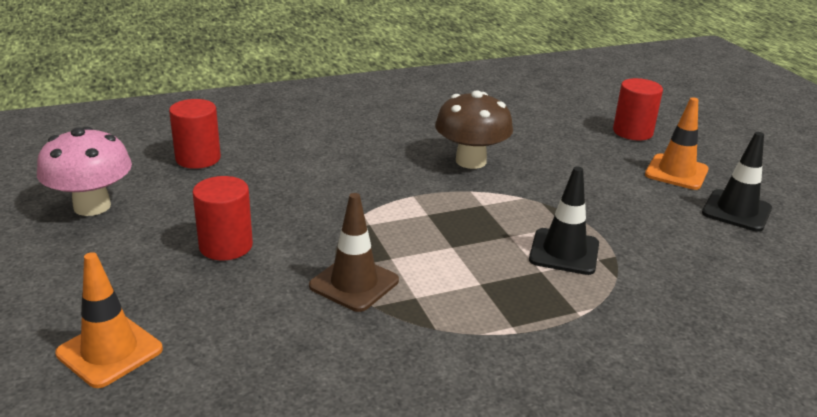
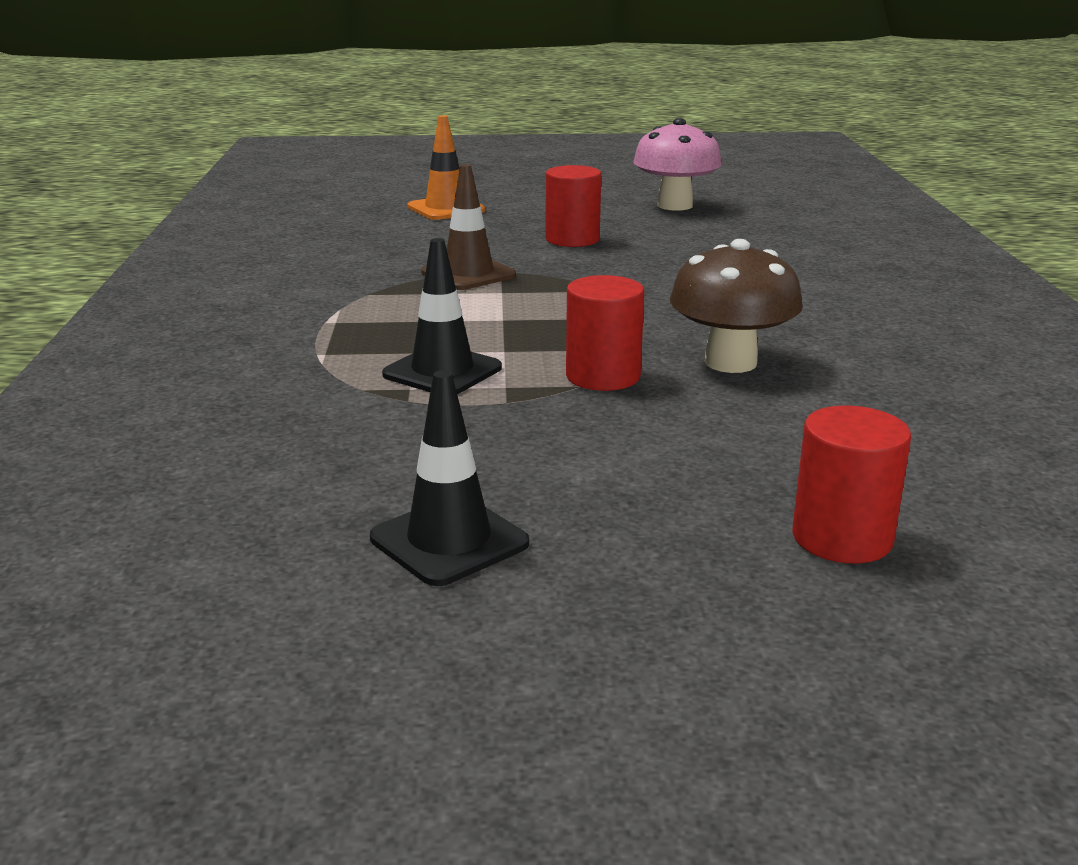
camera: 110 degrees right, 5 degrees down
(198, 158) = (772, 237): red cylinder -> red cylinder (603, 376)
(676, 172) = (629, 528): orange traffic cone -> none

